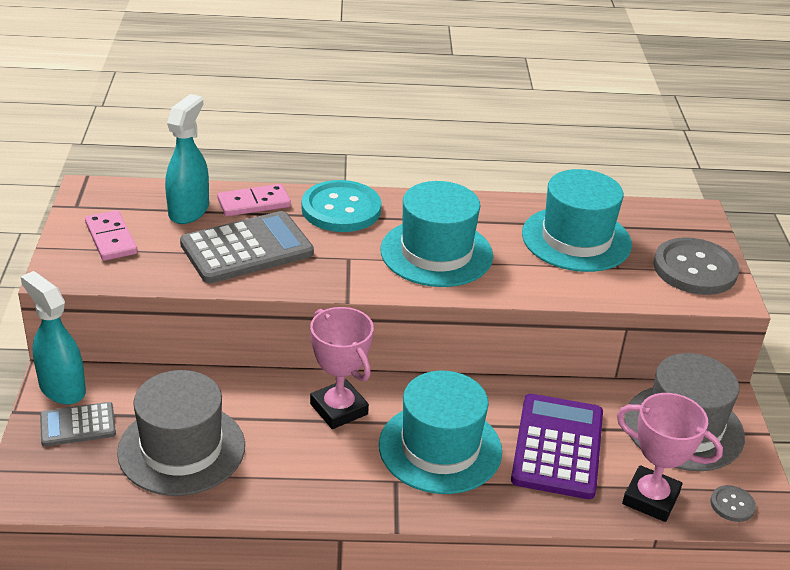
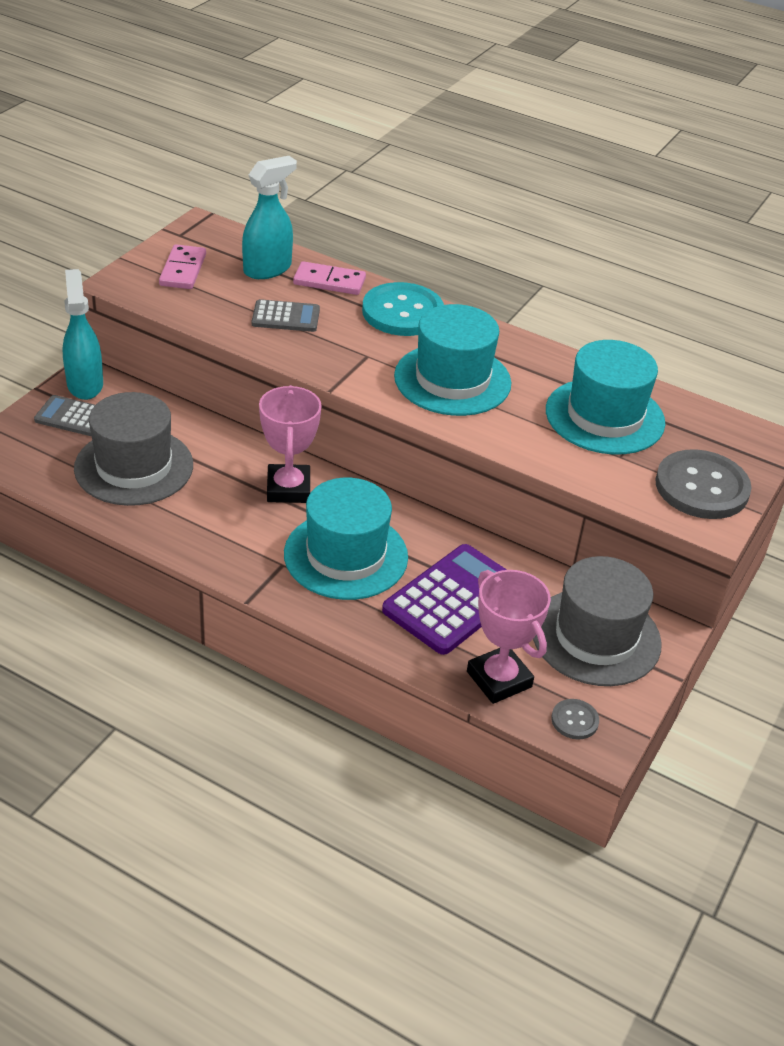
camera: 30 degrees right, 5 degrees up
(247, 249) = (285, 317): grey calculator -> grey calculator, size x0.56

